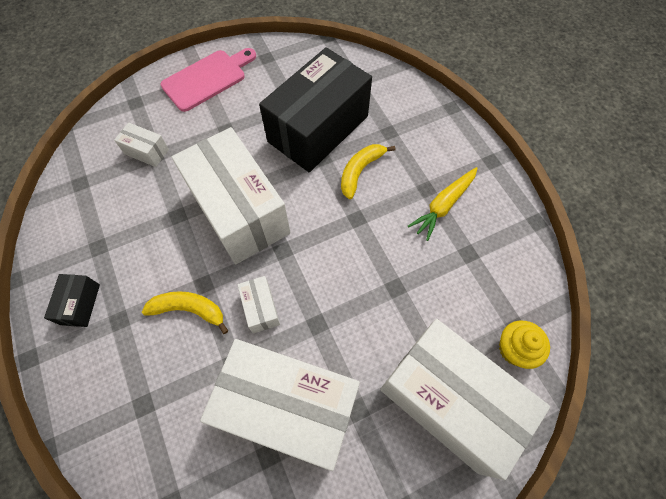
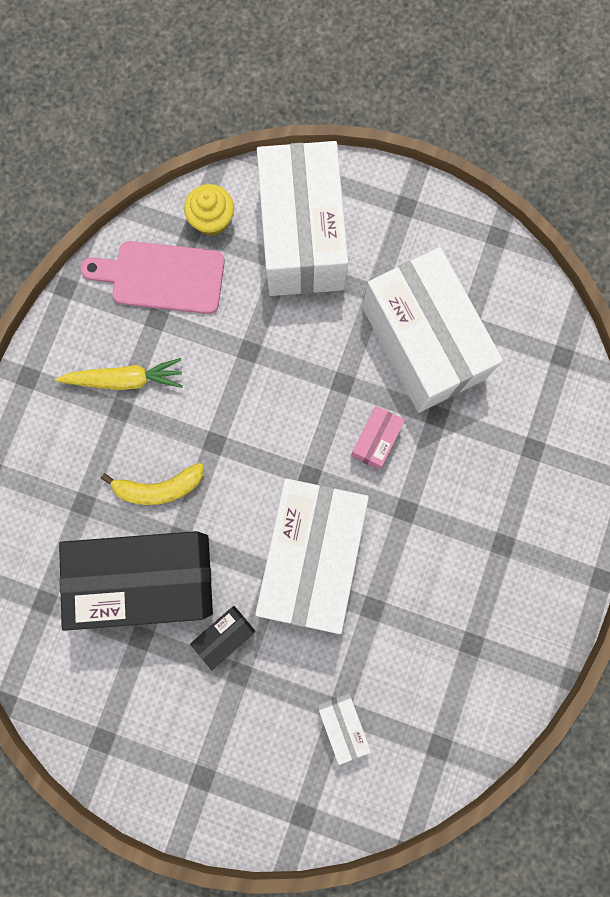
camera: 135 degrees left, 15 degrees up
(80, 304) = (526, 594): black box -> black box (224, 635)
(189, 309) = (436, 497): yellow banana -> none
(207, 79) = (195, 773): pink cutting board -> pink cutting board (162, 277)
(261, 308) = (376, 440): white box -> pink box

